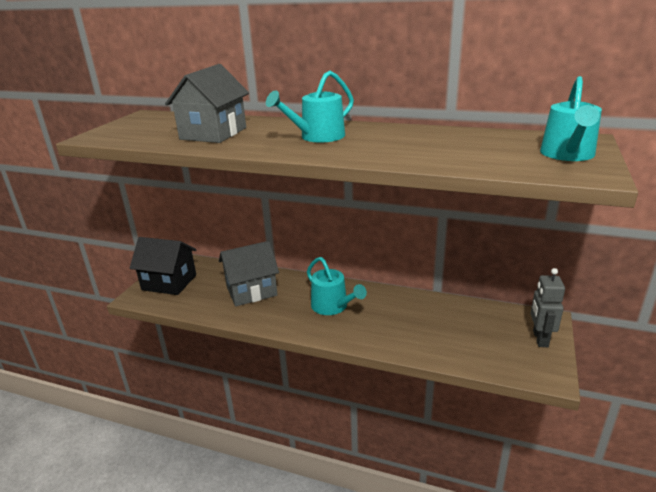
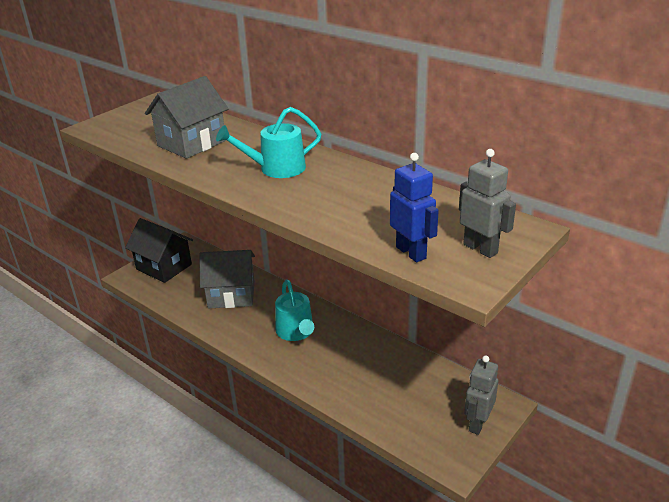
camera: 20 degrees right, 5 degrees up
(515, 166) = (411, 252): none -> blue robot
(568, 155) = (480, 248): turquoise watering can -> grey robot

